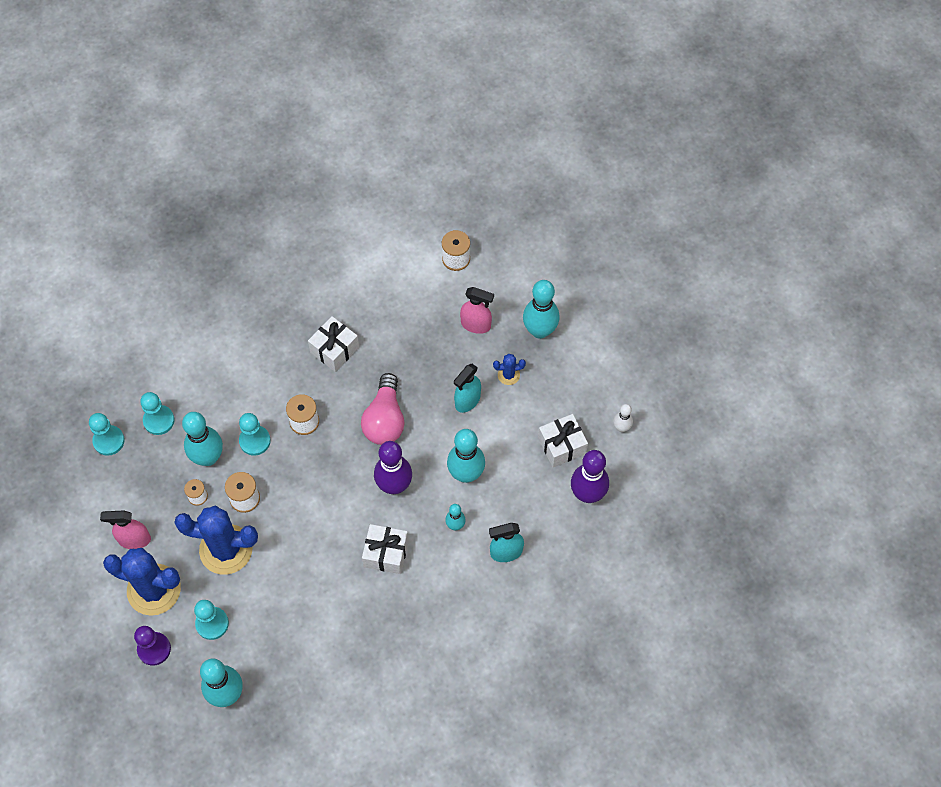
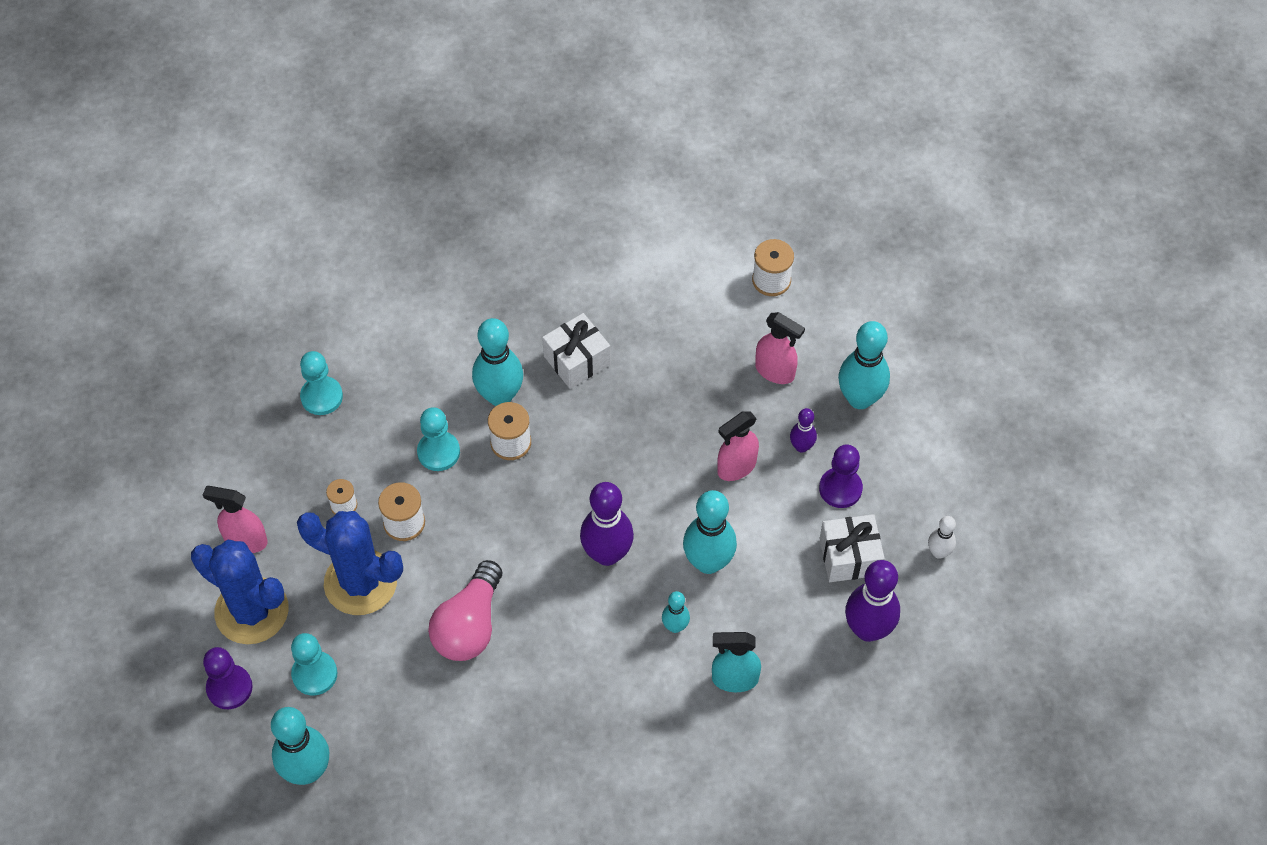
camera: 15 degrees right, 5 degrees down
(109, 441) = (250, 407): turquoise pawn -> none
(208, 457) = (371, 458): turquoise bowling pin -> turquoise bowling pin (500, 396)
(385, 419) = (618, 465): pink light bulb -> pink light bulb (469, 625)
(386, 553) = (571, 640): white gift -> none
(467, 401) = (736, 467): turquoise spray bottle -> pink spray bottle
(508, 375) = (801, 446): blue cactus -> purple bowling pin
(543, 399) = (840, 489): none -> purple pawn

